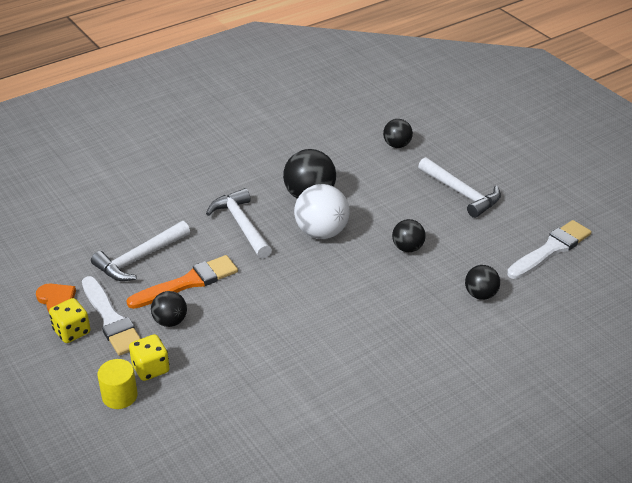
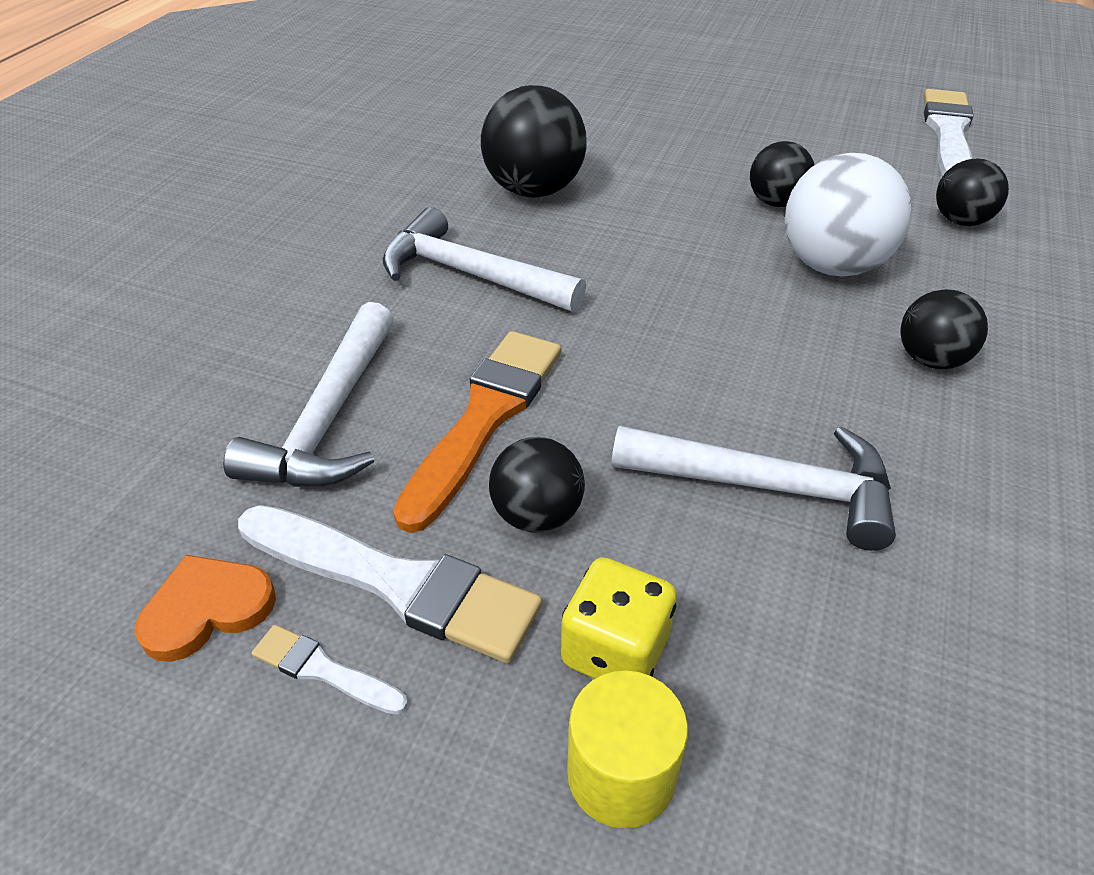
camera: 35 degrees left, 5 degrees up
(57, 300) = (207, 609): orange heart -> orange heart turned 45 degrees counterclockwise
(72, 332) = (324, 670): yellow dice -> white brush
(321, 232) = (621, 232): white ball -> white ball (832, 266)
(397, 145) = (577, 87): black ball -> black ball (930, 360)
(461, 193) = (743, 111): white hammer -> white hammer (768, 487)

